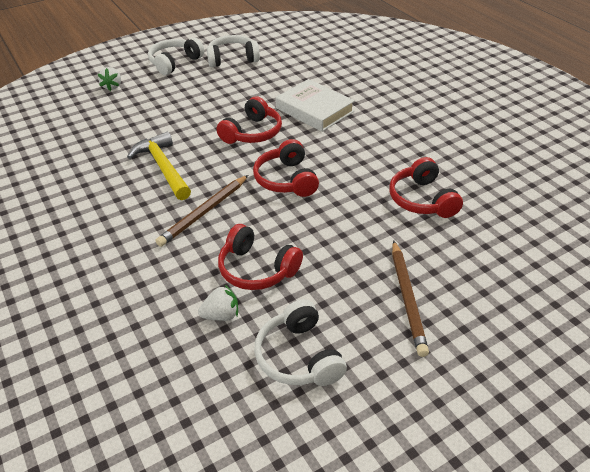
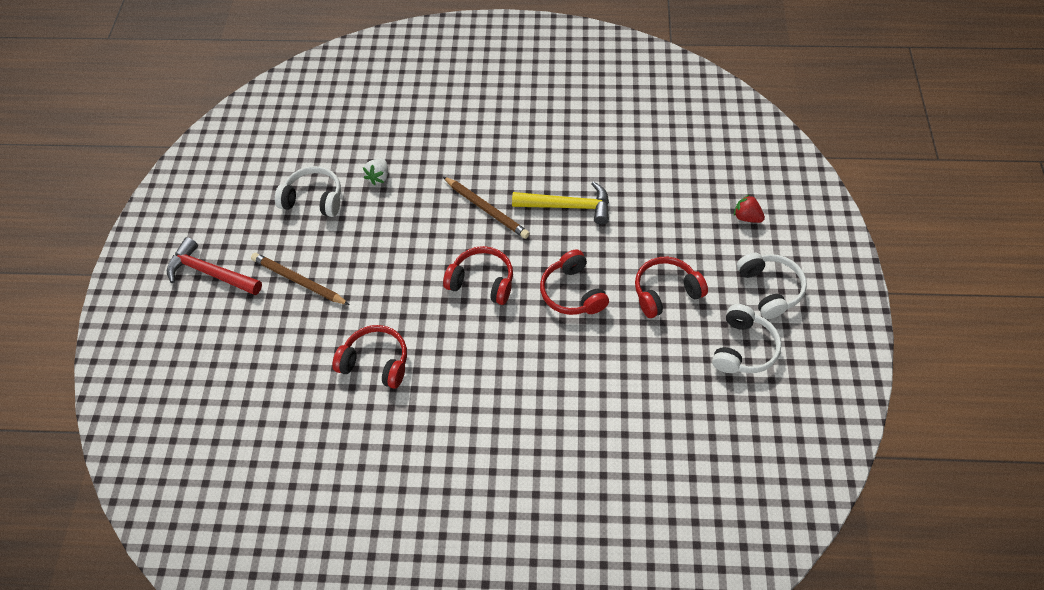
camera: 125 degrees right, 15 degrees up
(112, 86) = (746, 217): white strawberry -> red strawberry
(204, 212) = (486, 209): brown pencil -> brown pencil turned 150 degrees clockwise
(257, 269) = (400, 213): red headphones -> red headphones (665, 292)
(314, 110) = (574, 366): white book -> none
(481, 387) = (211, 273): none -> red hammer

